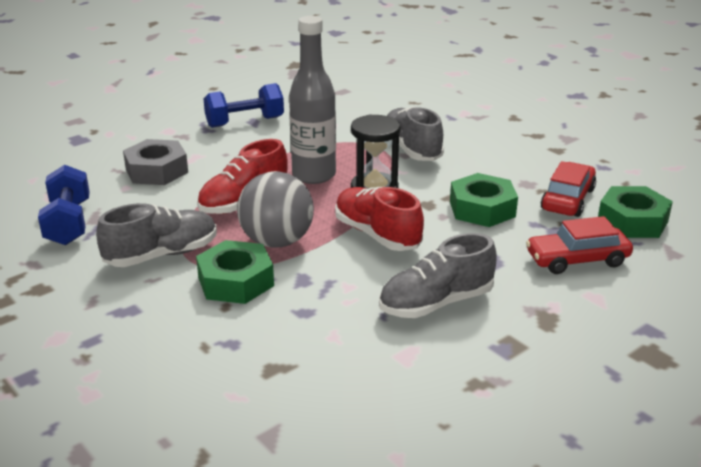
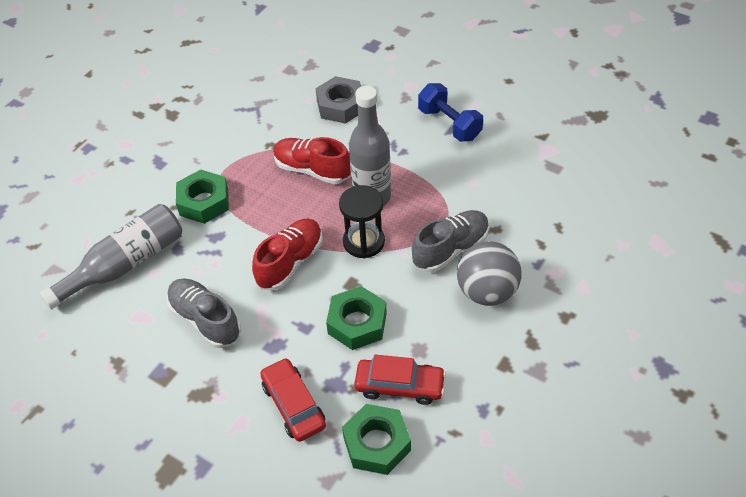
camera: 75 degrees right, 20 degrees up
(68, 223) = (251, 93): blue dumbbell -> none
(162, 255) = (225, 154): grey shoe -> none
(277, 241) = (261, 207): grey ball -> grey ball (487, 292)
(304, 360) = (125, 265): none -> grey bottle

